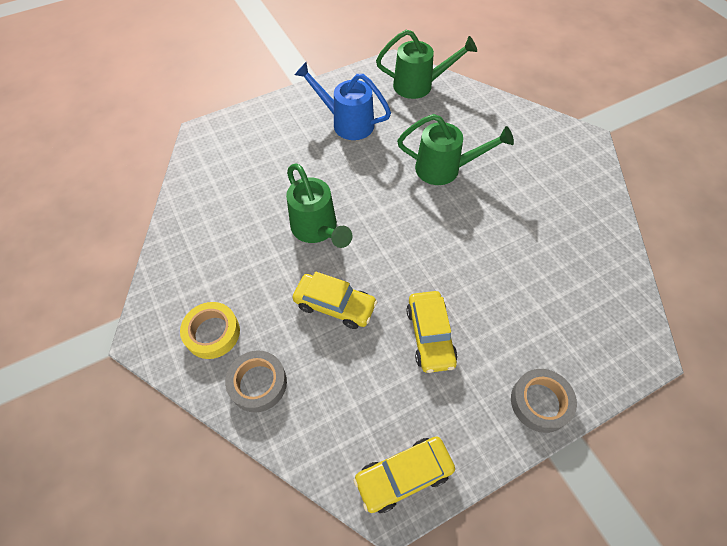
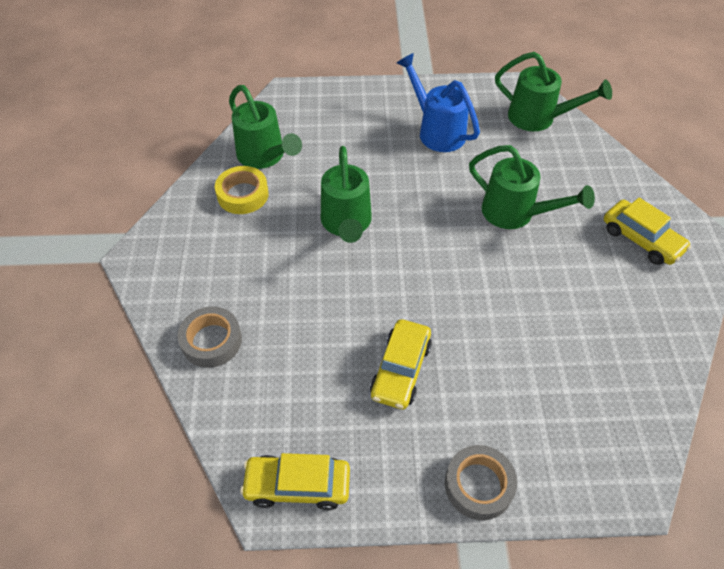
camera: 25 degrees right, 5 degrees down
(212, 333) = (196, 279): yellow tape -> yellow tape (243, 195)
(213, 197) = (264, 156): none -> green watering can
(335, 305) = (323, 301): yellow car -> yellow car (641, 239)

